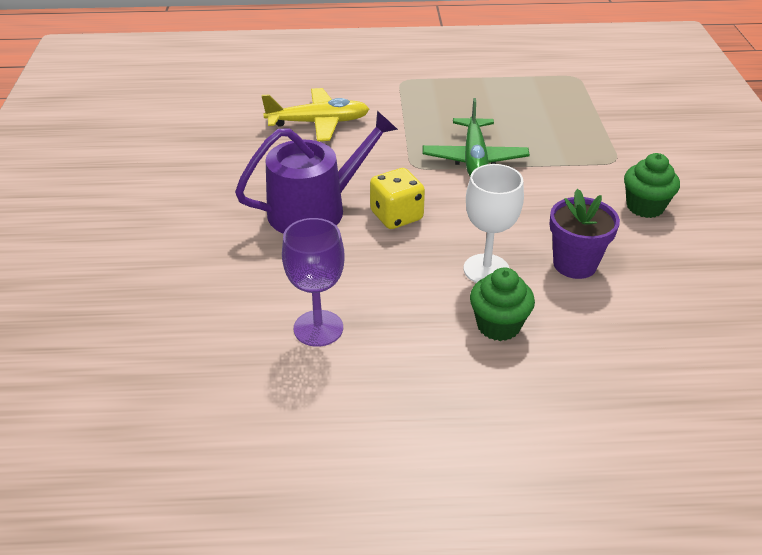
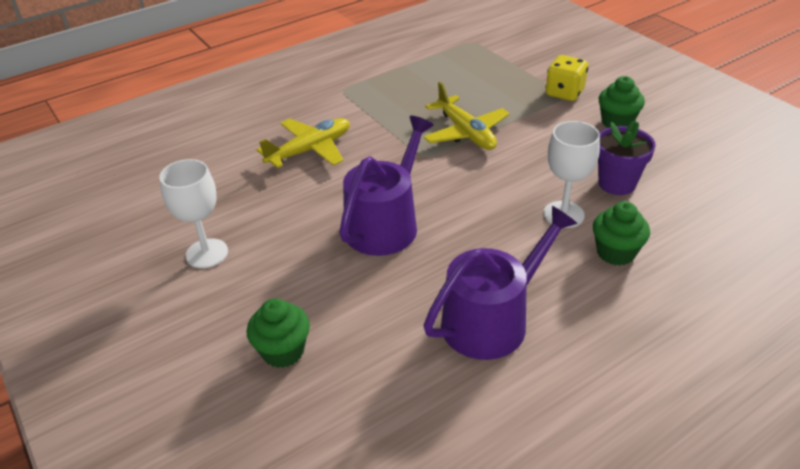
camera: 30 degrees left, 0 degrees up
(131, 273) = (283, 351): none -> green cupcake
(154, 174) = (207, 253): none -> white goblet
(318, 328) = (492, 319): purple goblet -> purple watering can
(396, 216) = (455, 202): yellow dice -> yellow dice (564, 93)
(474, 159) = (466, 133): green plane -> yellow plane

